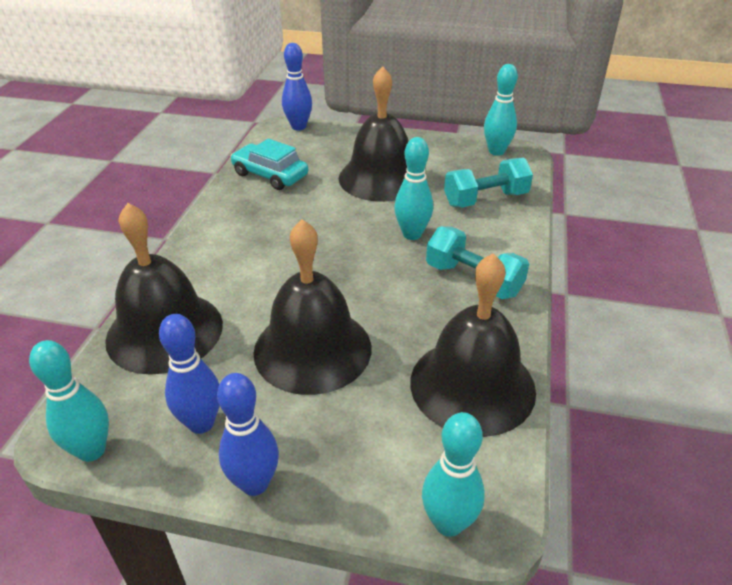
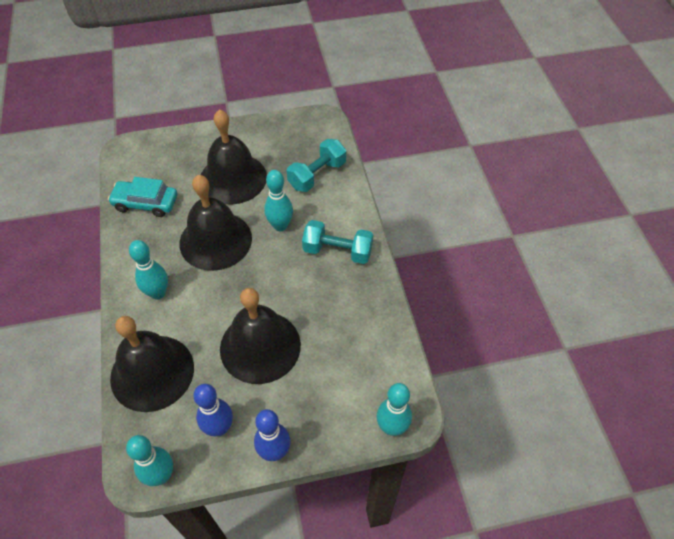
camera: 25 degrees left, 15 degrees up
(298, 127) = (140, 143): blue bowling pin -> none
(472, 385) = (369, 333): black bell -> black bell (215, 240)
(496, 151) = (306, 123): turquoise bowling pin -> turquoise bowling pin (158, 293)

